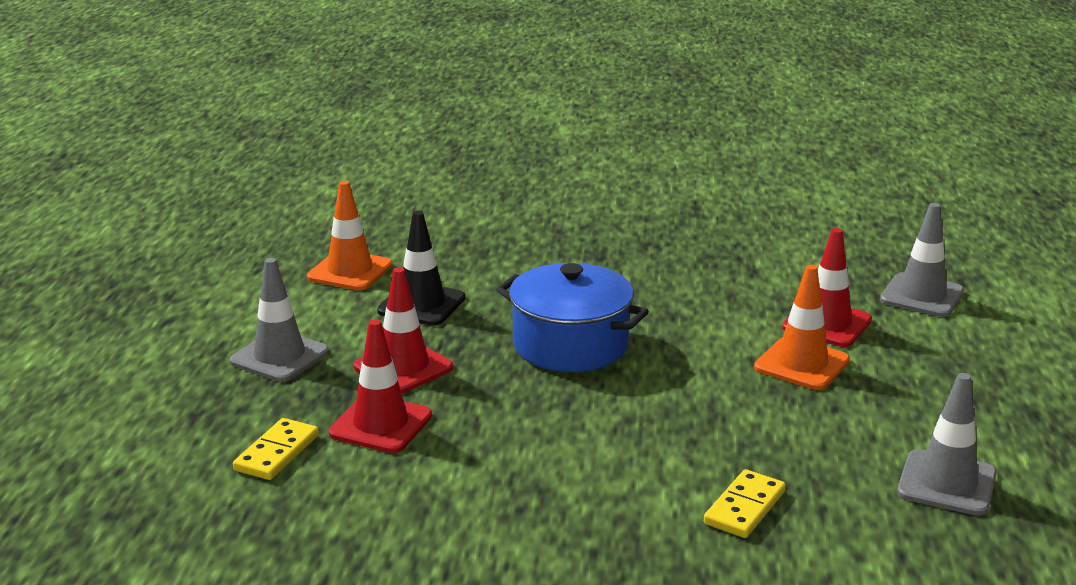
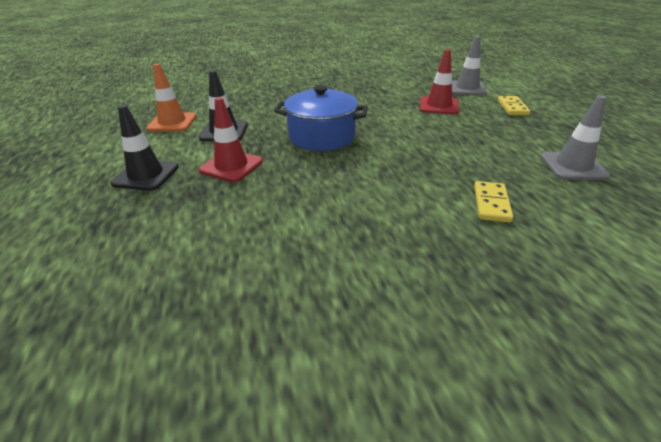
camera: 20 degrees left, 10 degrees up
(277, 453) = (169, 239): yellow domino -> yellow domino (512, 107)
(279, 357) = (146, 175): grey traffic cone -> black traffic cone
(381, 424) = (235, 203): red traffic cone -> none
(801, 364) = (445, 125): orange traffic cone -> none

